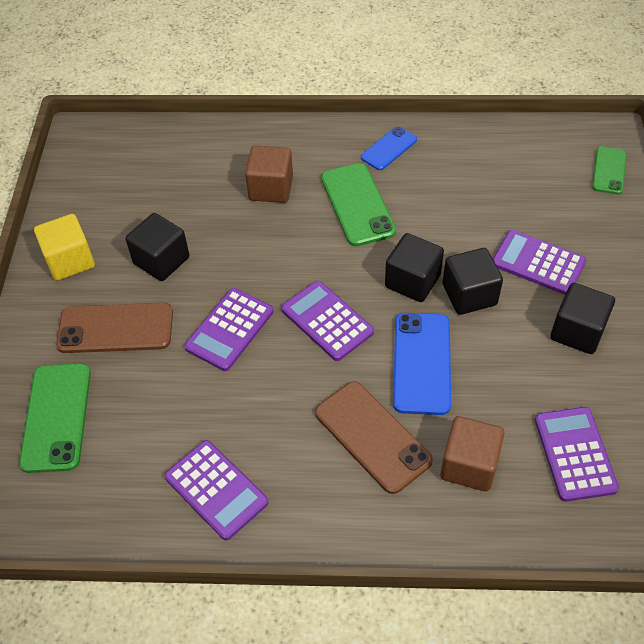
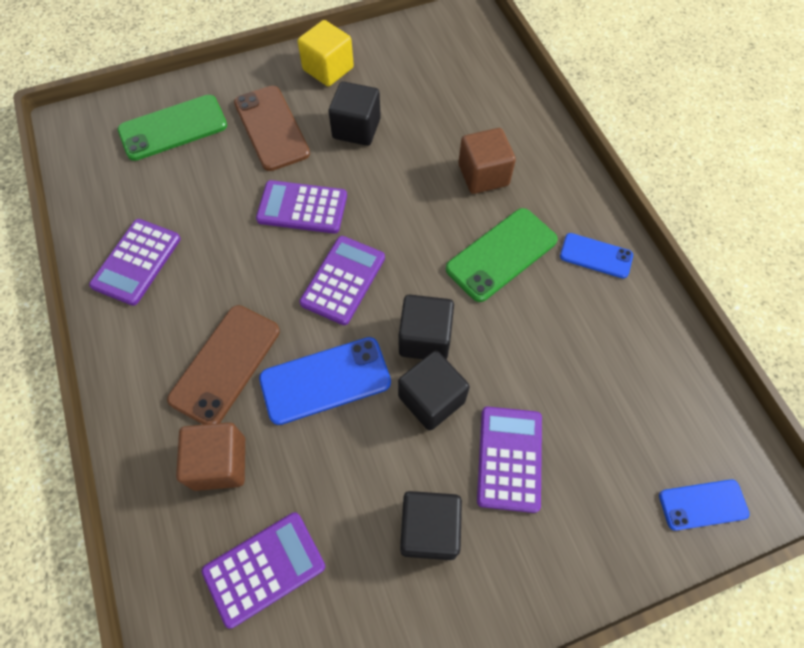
camera: 65 degrees right, 10 degrees up
(609, 170) = (703, 505): green phone -> blue phone

